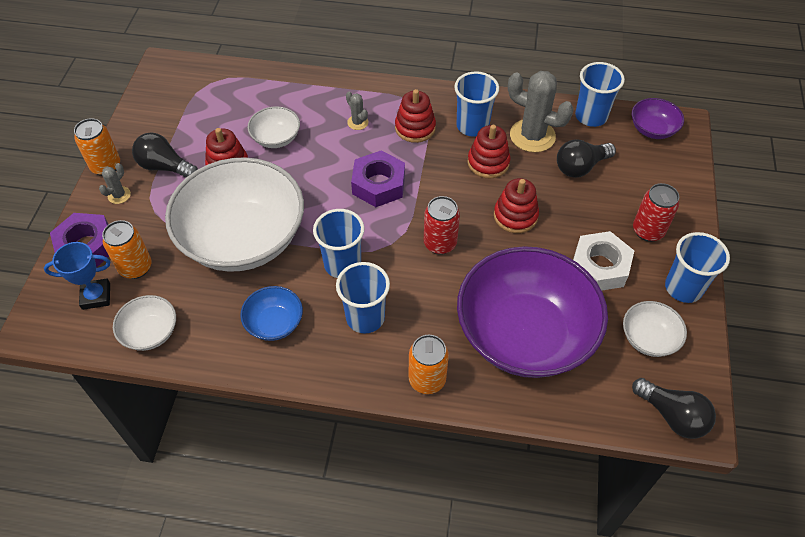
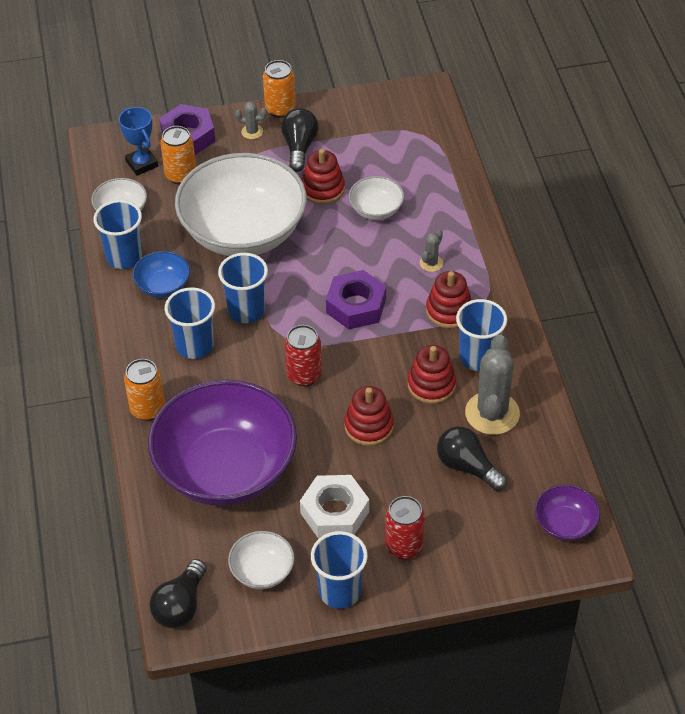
camera: 70 degrees right, 5 degrees down
(591, 116) = (553, 460): blue cup -> blue cup (124, 257)

